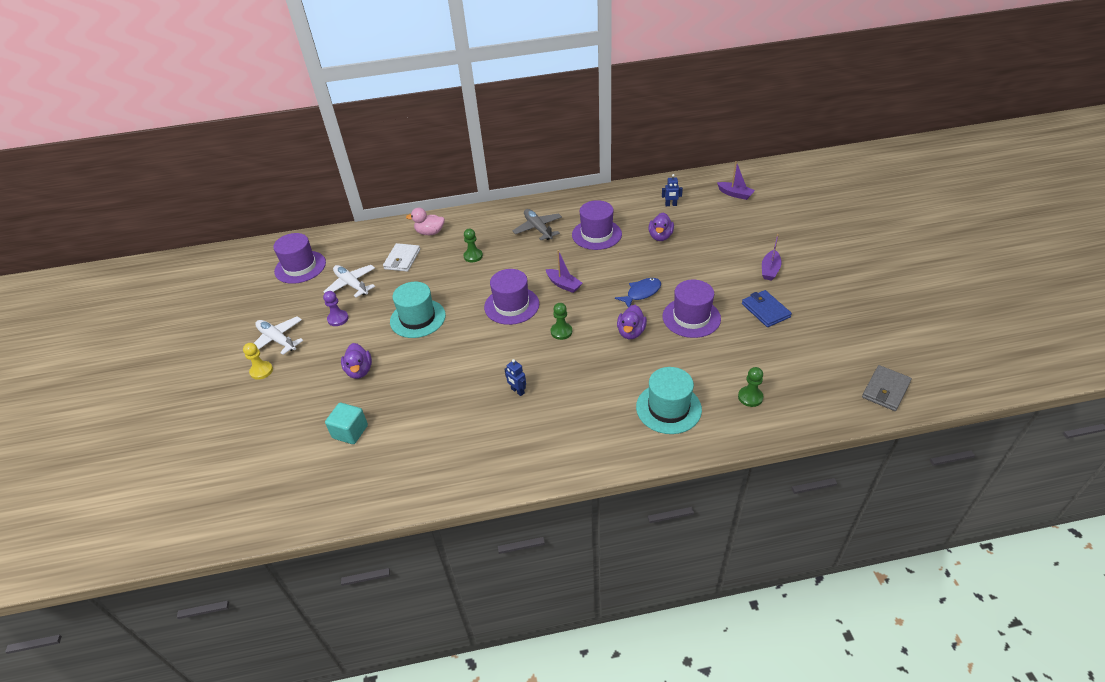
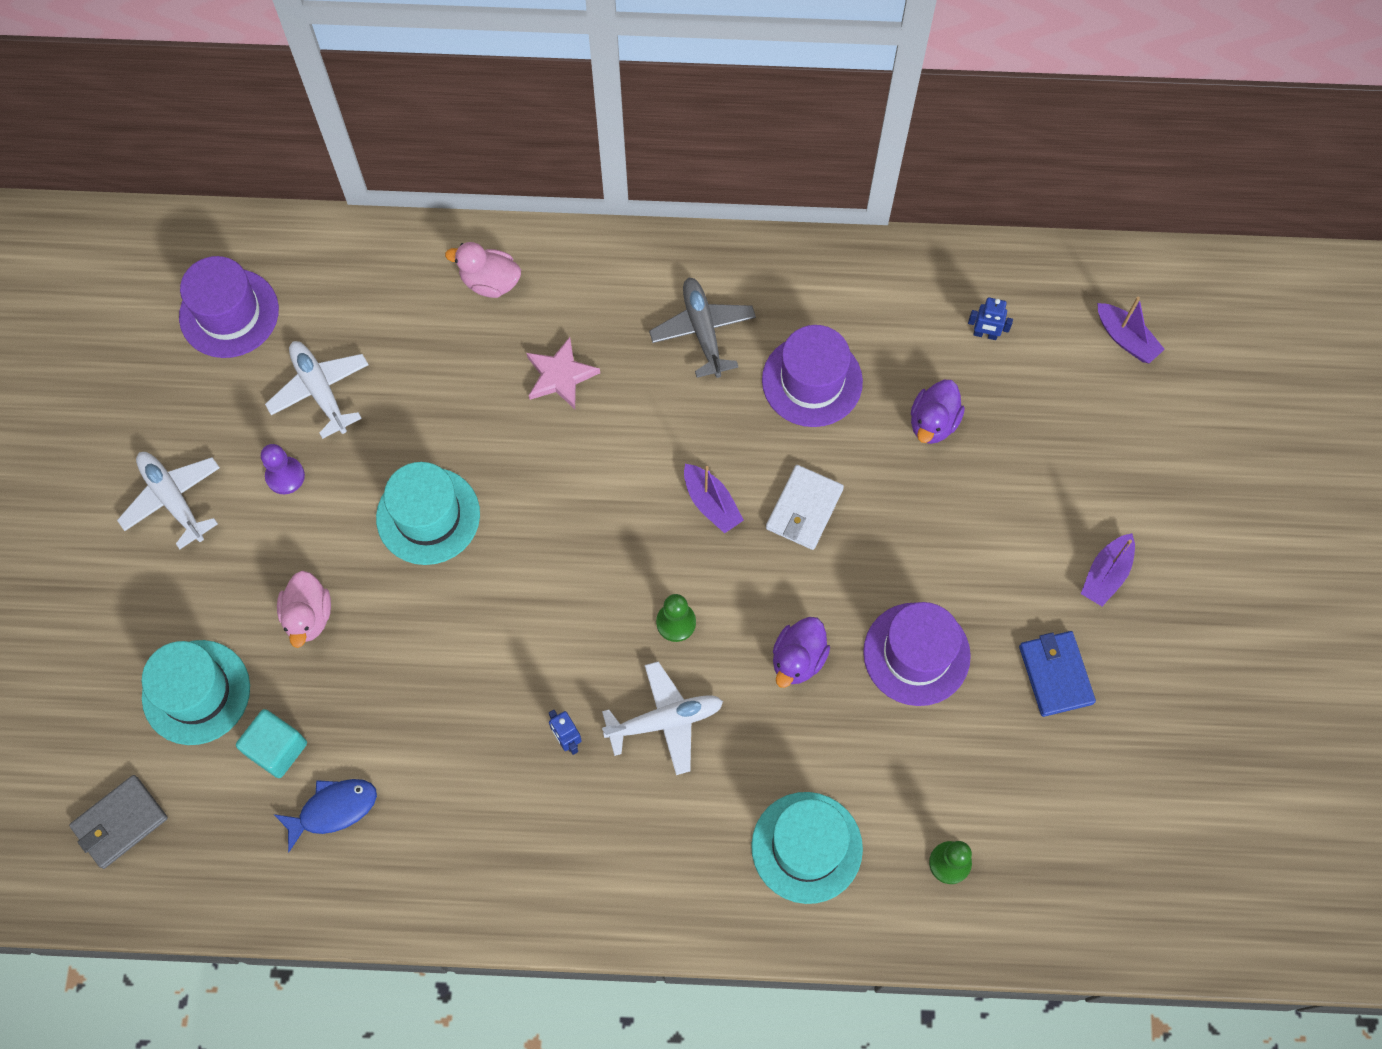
camera: 10 degrees right, 25 degrees up
(261, 371) = (141, 569): yellow pawn -> none
(298, 417) = (196, 692): none -> turquoise hat
(359, 371) = (308, 616): purple duck -> pink duck
(402, 259) = (424, 346): white wallet -> white wallet (804, 509)
(473, 256) = (560, 376): green pawn -> pink star
(511, 305) = (603, 531): purple hat -> none
(569, 372) = (665, 721): none -> white plane
(641, 293) = (847, 566): blue fish -> blue fish (333, 809)
(885, 390) = (1180, 912): grey wallet -> grey wallet (120, 823)

